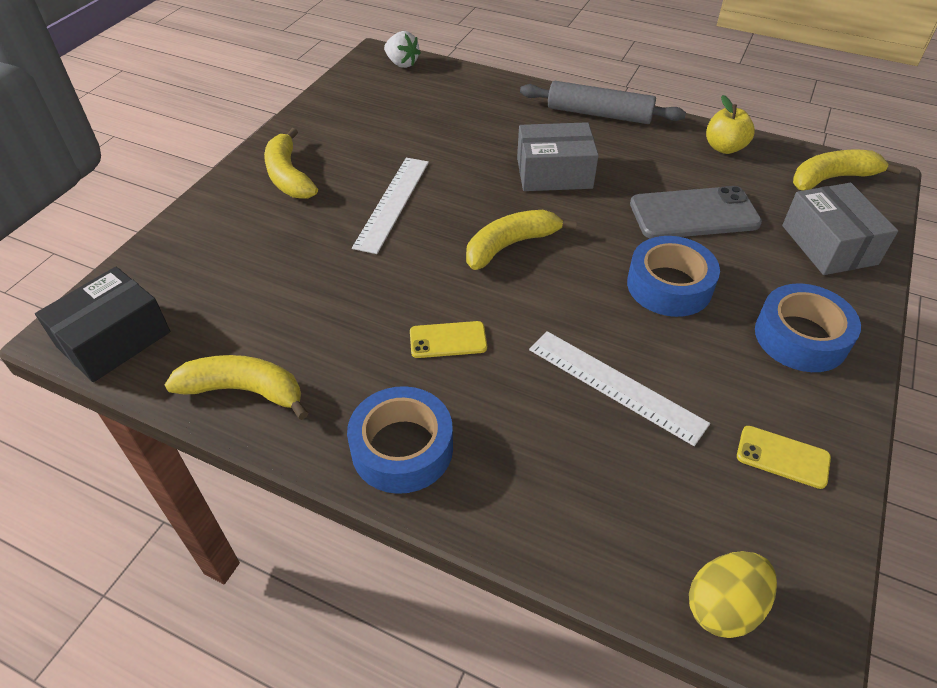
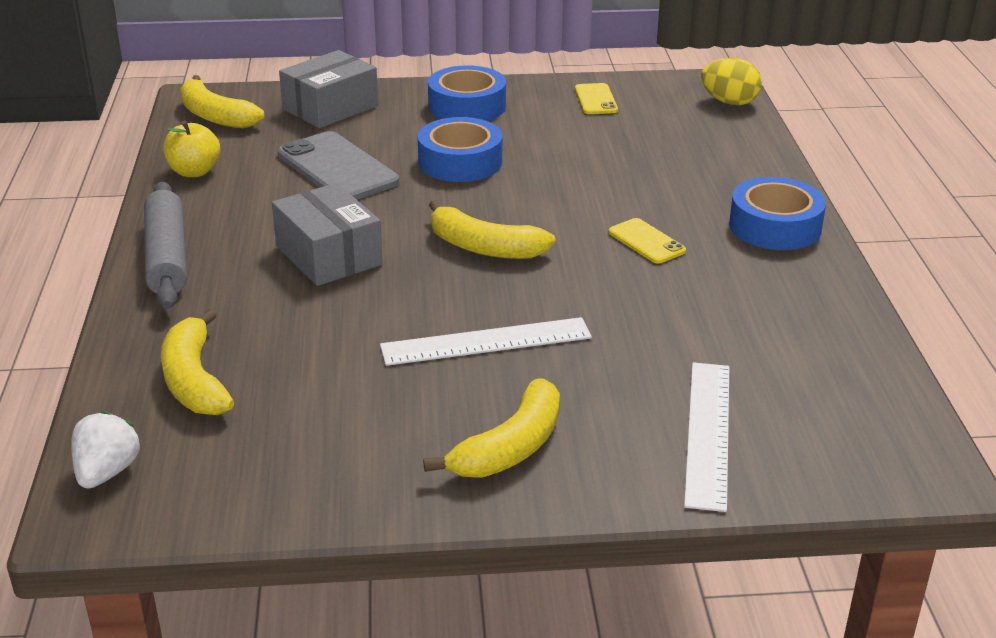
camera: 120 degrees left, 15 degrees down
(114, 339) = (892, 432): black box -> none
(244, 390) = (830, 320): yellow banana -> yellow banana (194, 380)
(615, 385) = (604, 162): white ruler -> white ruler (707, 433)

